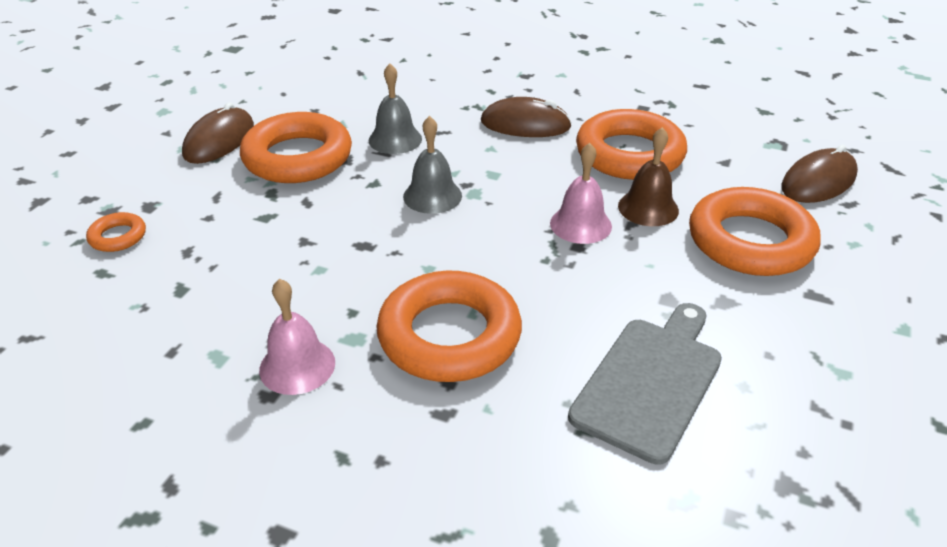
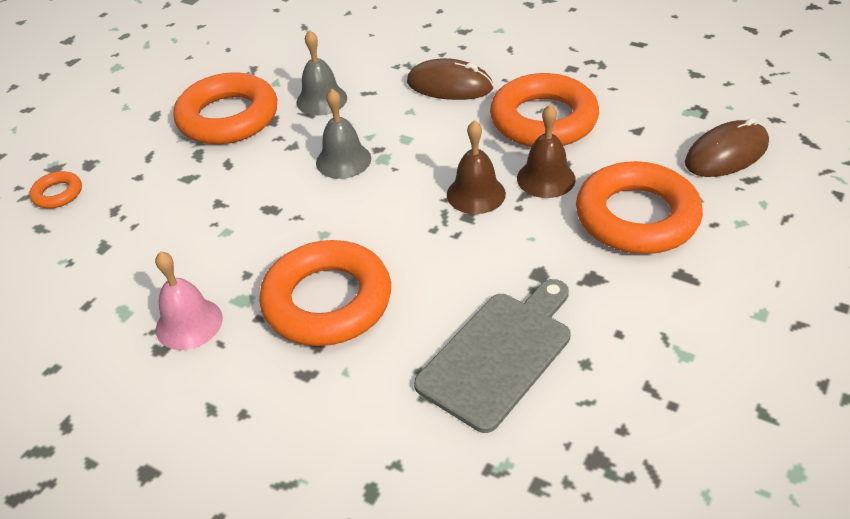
camera: 10 degrees right, 5 degrees up
(219, 140) = (161, 98): brown mouse -> none
(580, 224) = (476, 194): pink bell -> brown bell

